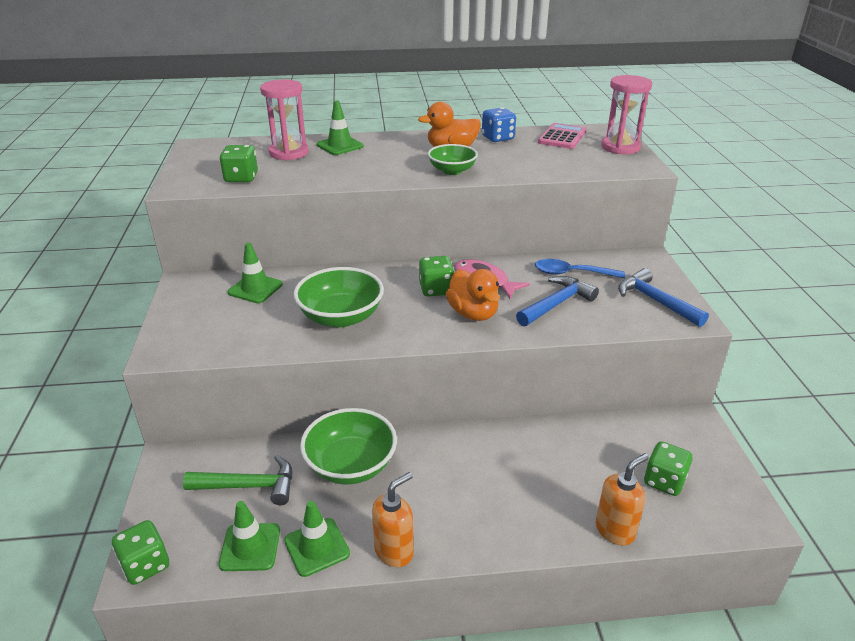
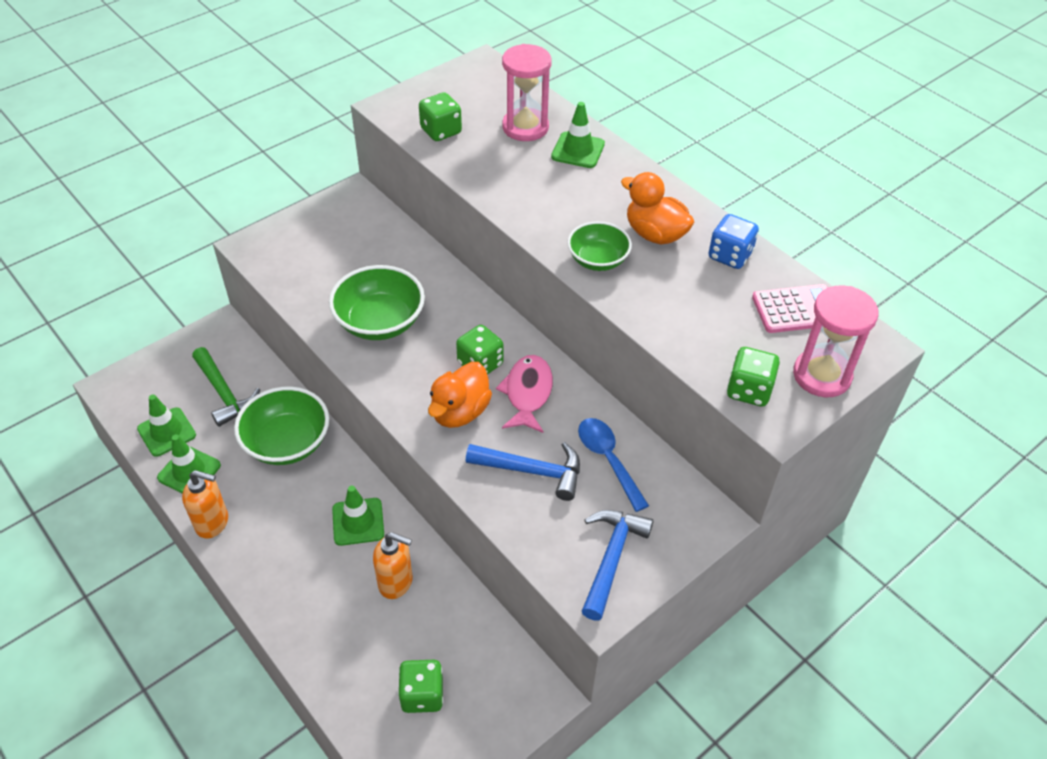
camera: 55 degrees right, 15 degrees up
(145, 565) = (119, 385): green dice -> green dice (749, 390)
(255, 288) = (379, 242): green traffic cone -> green traffic cone (358, 522)
(615, 530) = (329, 674): orange soap dispenser -> orange soap dispenser (396, 582)

